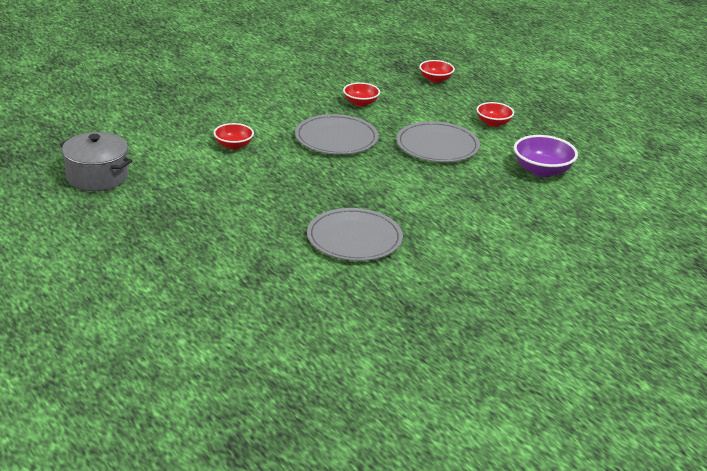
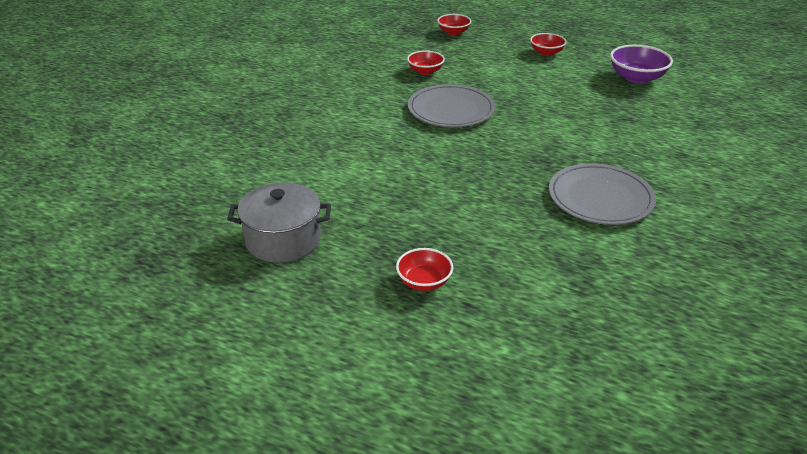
camera: 30 degrees left, 5 degrees up
(233, 145) = (373, 150): red bowl -> red bowl (424, 282)
(437, 146) = (536, 86): grey plate -> none

